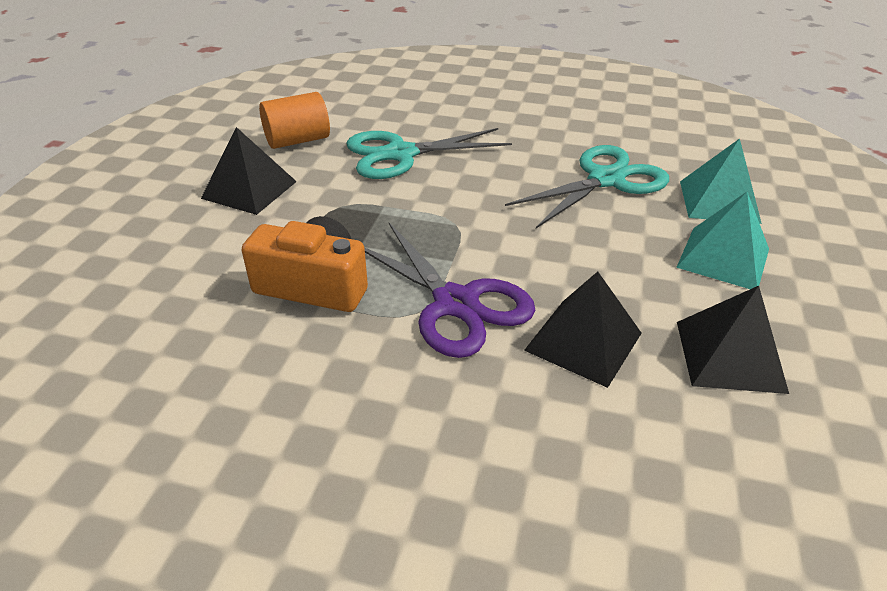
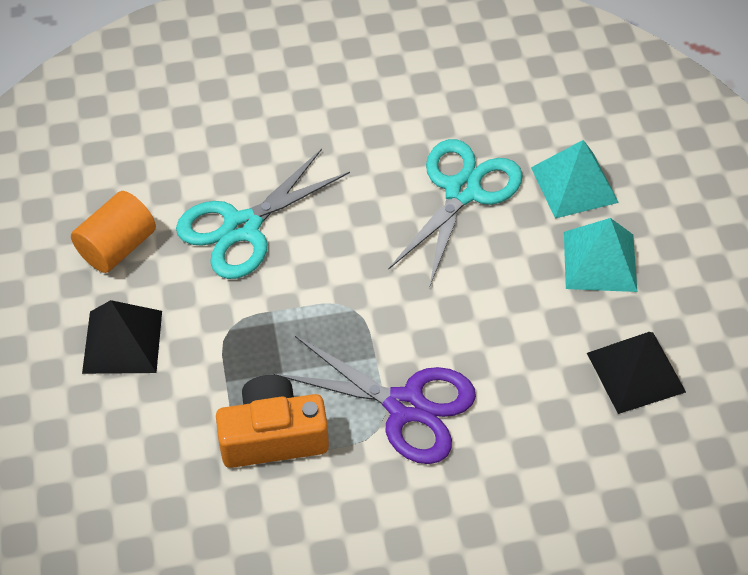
camera: 25 degrees left, 15 degrees up
(583, 341) = (524, 403): black pyramid -> none

